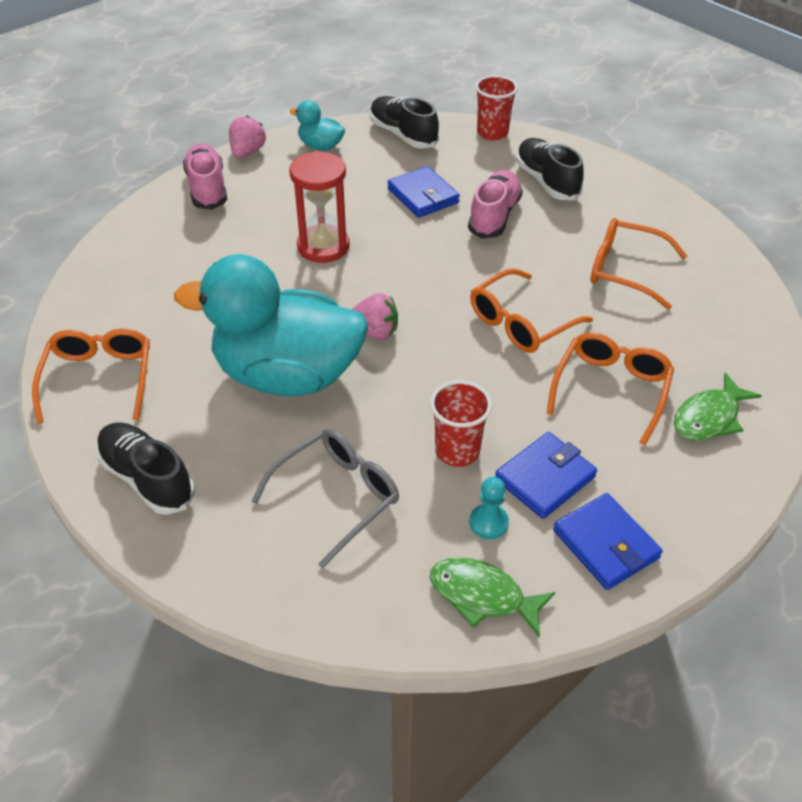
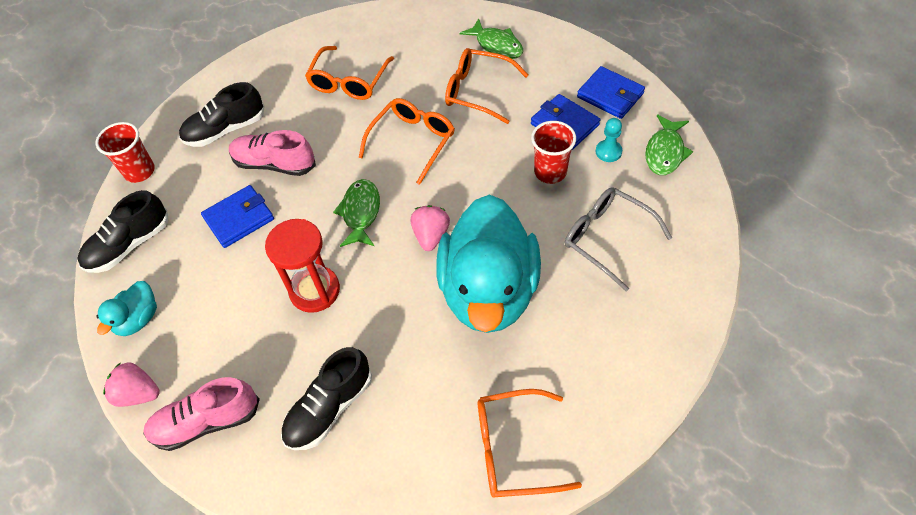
camera: 90 degrees left, 10 degrees up
(147, 478) = (620, 373): black shoe -> black shoe (329, 408)
(416, 278) = (360, 213): none -> green fish
(520, 323) = (412, 141): orange glasses -> orange glasses turned 105 degrees counterclockwise
(606, 544) = (610, 95): blue wallet -> blue wallet turned 75 degrees clockwise

